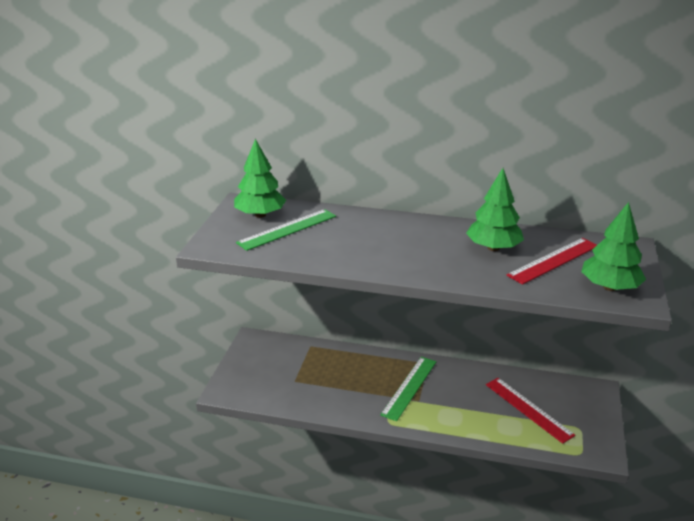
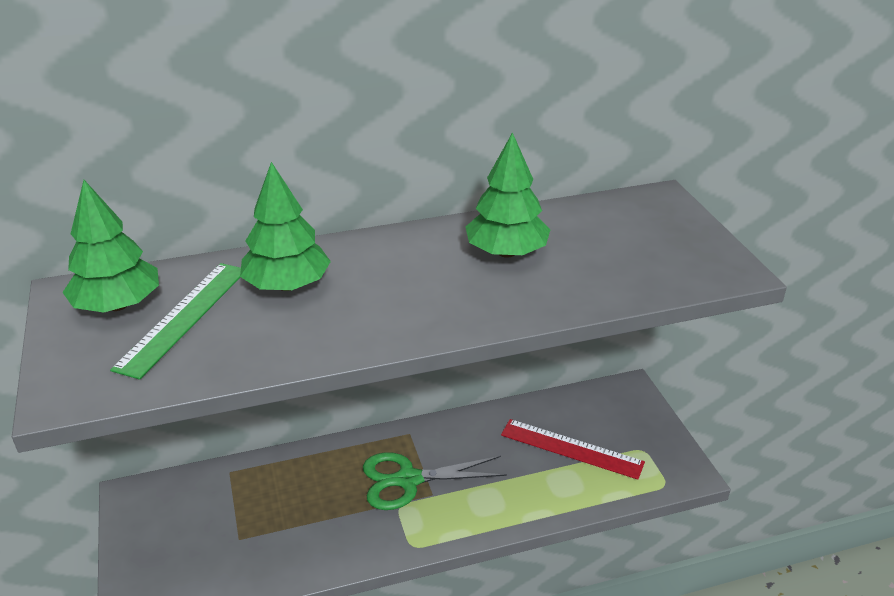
camera: 30 degrees left, 5 degrees up
(409, 387) = (408, 480): green ruler -> green scissors
(553, 260) = (593, 247): red ruler -> none
(610, 287) = (687, 264): green tree -> green tree (287, 285)

